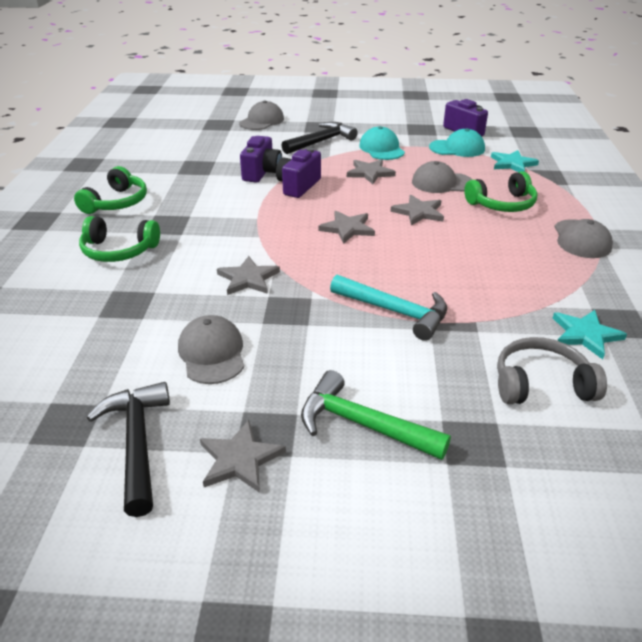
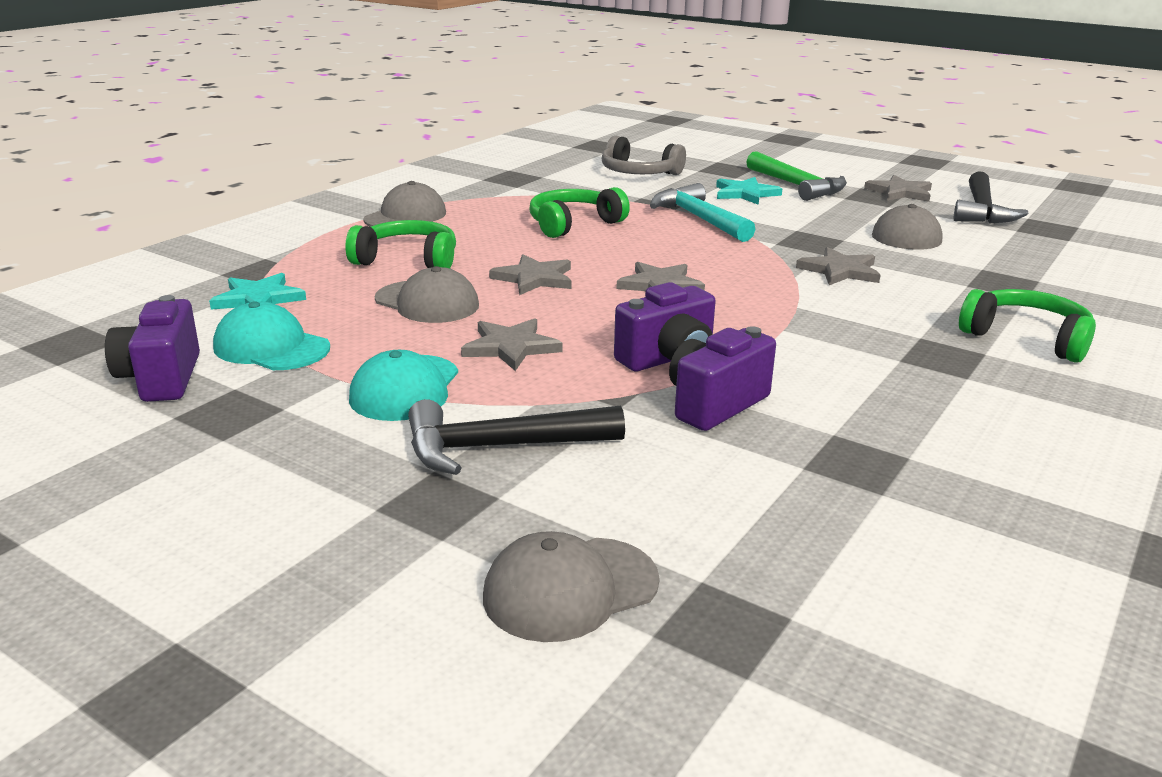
camera: 150 degrees left, 10 degrees down
(116, 202) = (1051, 421): green headphones -> green headphones (573, 224)
(585, 335) = (556, 179): turquoise star -> turquoise star (745, 194)

